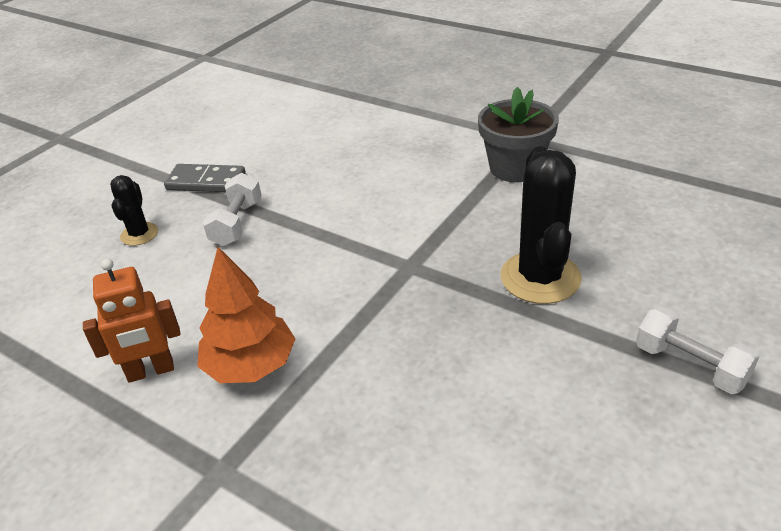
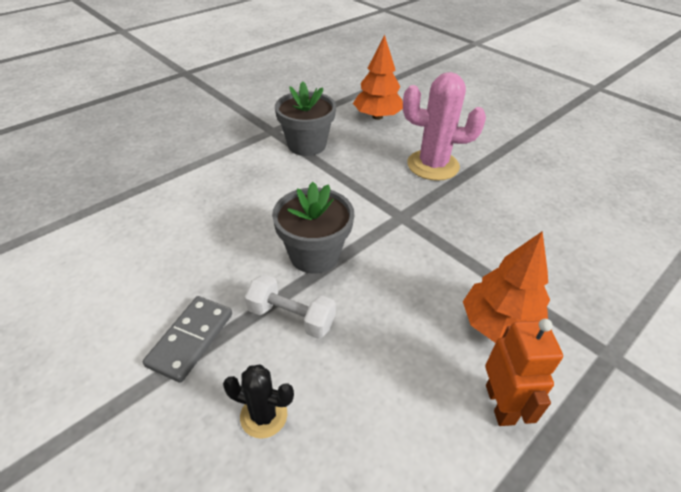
camera: 80 degrees left, 5 degrees up
(321, 218) = (314, 255): none -> grey flower pot
(540, 278) = (433, 165): black cactus -> pink cactus
(634, 207) = (377, 117): none -> orange tree
(690, 365) = (514, 140): white dumbbell -> none

